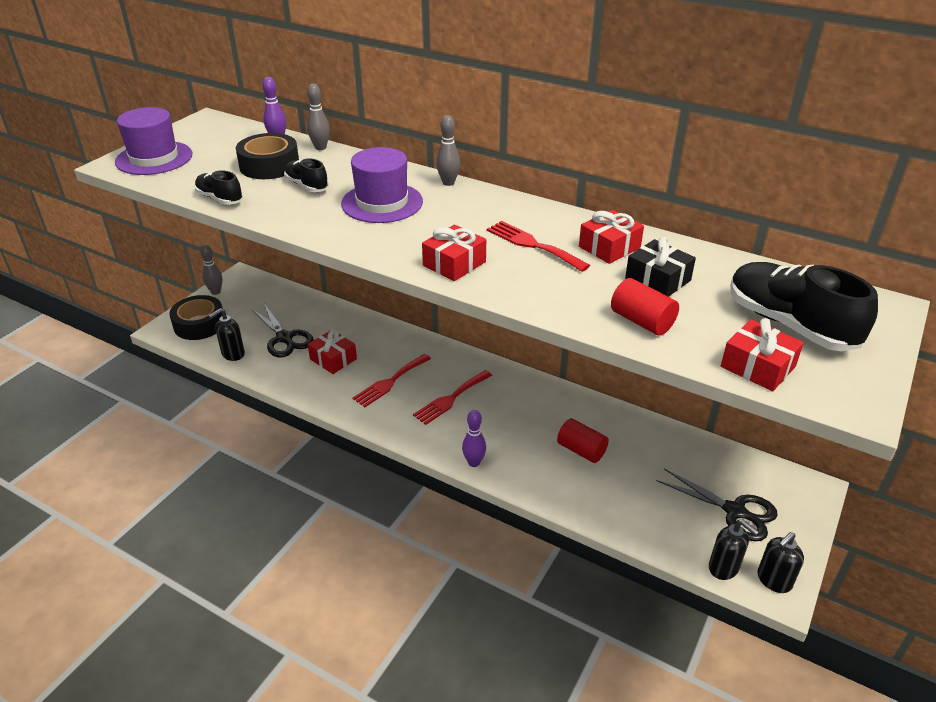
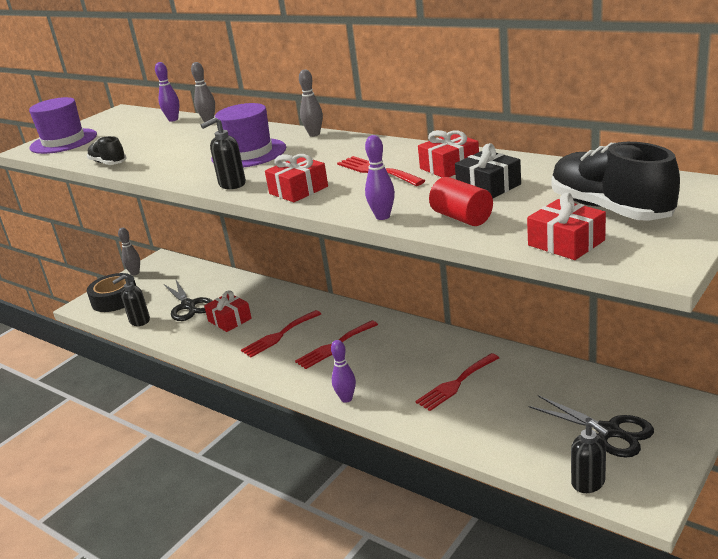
camera: 10 degrees right, 10 degrees down
(269, 165) = (159, 137): black tape -> none
(307, 186) = (187, 148): black shoe -> none
(557, 312) = (382, 216): none -> purple bowling pin
(581, 450) = (456, 384): red cylinder -> red fork
(773, 580) = (641, 493): black soap dispenser -> black soap dispenser (232, 184)

